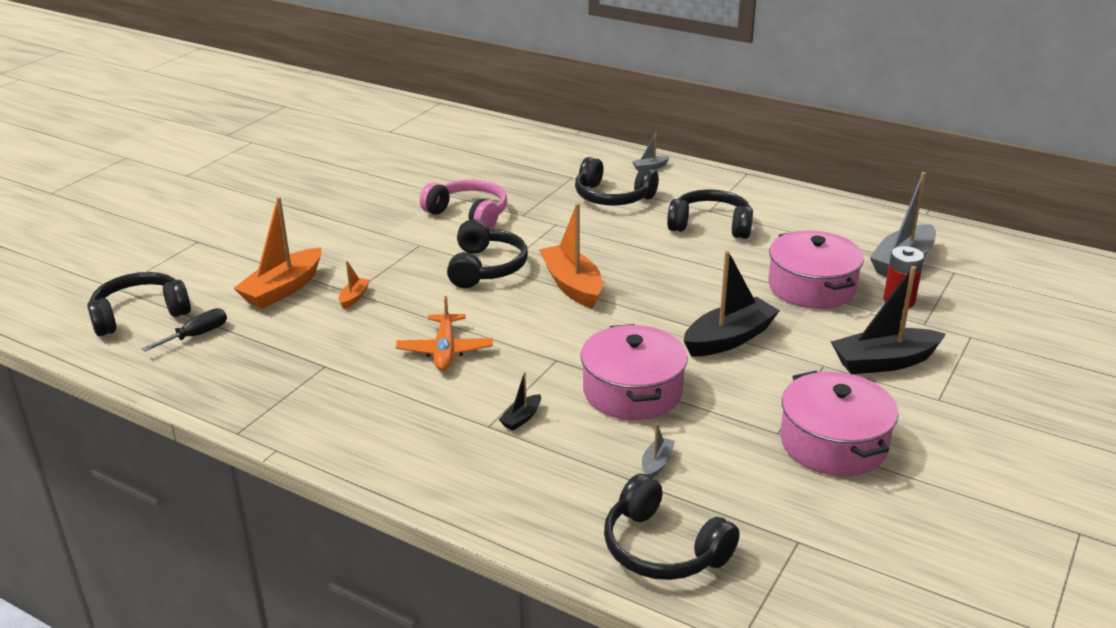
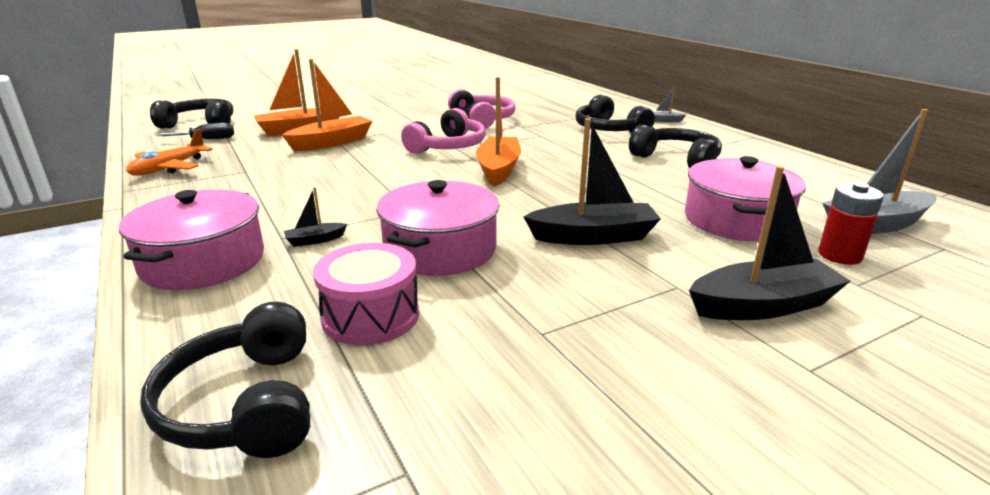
camera: 30 degrees right, 5 degrees down
(354, 297) = (332, 142): orange boat -> orange boat, size x2.18
(445, 351) = (337, 183): orange plane -> orange plane (169, 168)
(486, 267) = (448, 146): black headphones -> pink headphones
(657, 464) = (371, 316): grey boat -> pink drum
(833, 443) = (600, 369): pink pot -> pink pot (203, 262)
(884, 362) = (763, 306): black boat -> black boat turned 150 degrees clockwise

